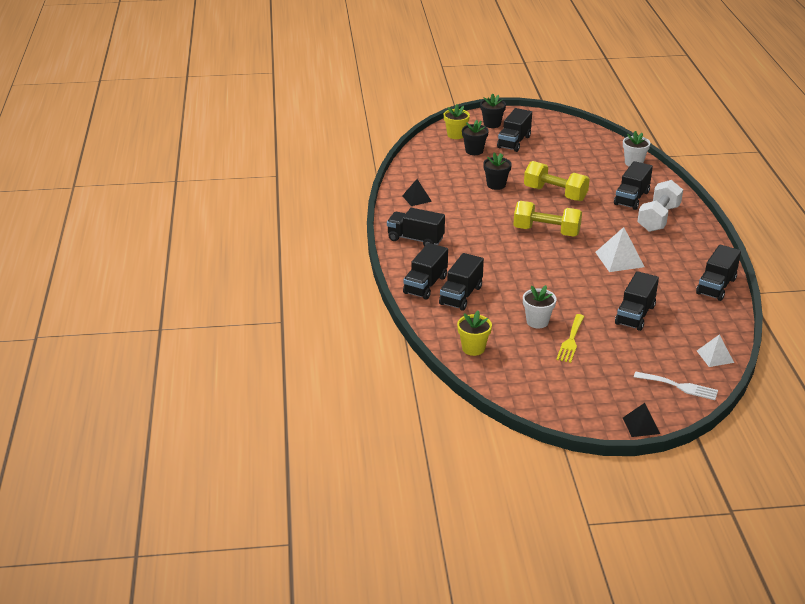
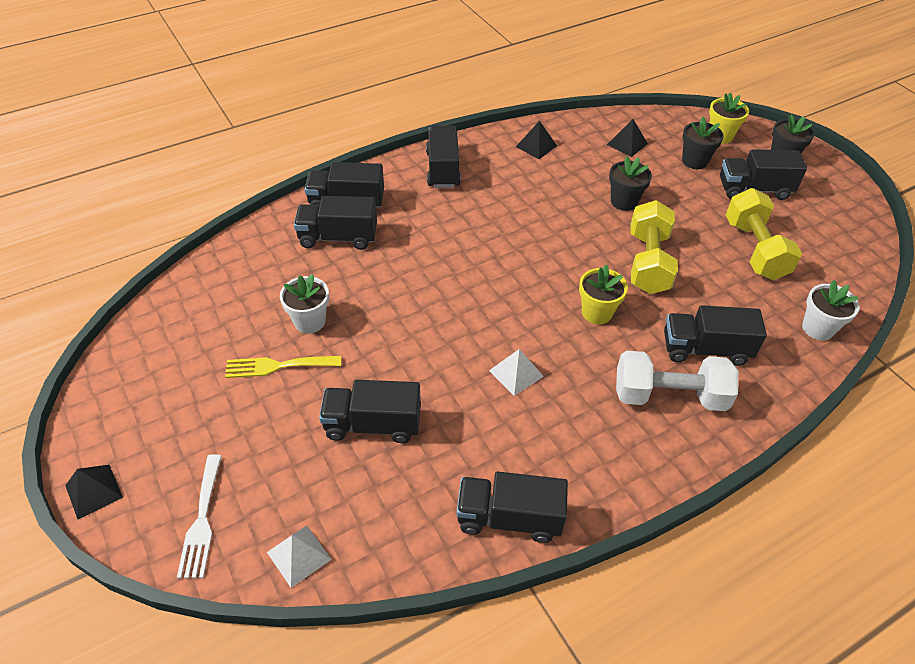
camera: 65 degrees right, 15 degrees up
(439, 167) = (627, 144): none -> black pyramid
(473, 348) = (226, 277): yellow flower pot -> yellow flower pot (597, 312)
(546, 231) = (539, 277): yellow dumbbell -> yellow dumbbell (754, 249)
(619, 259) = (516, 373): white pyramid -> white pyramid, size x0.65

